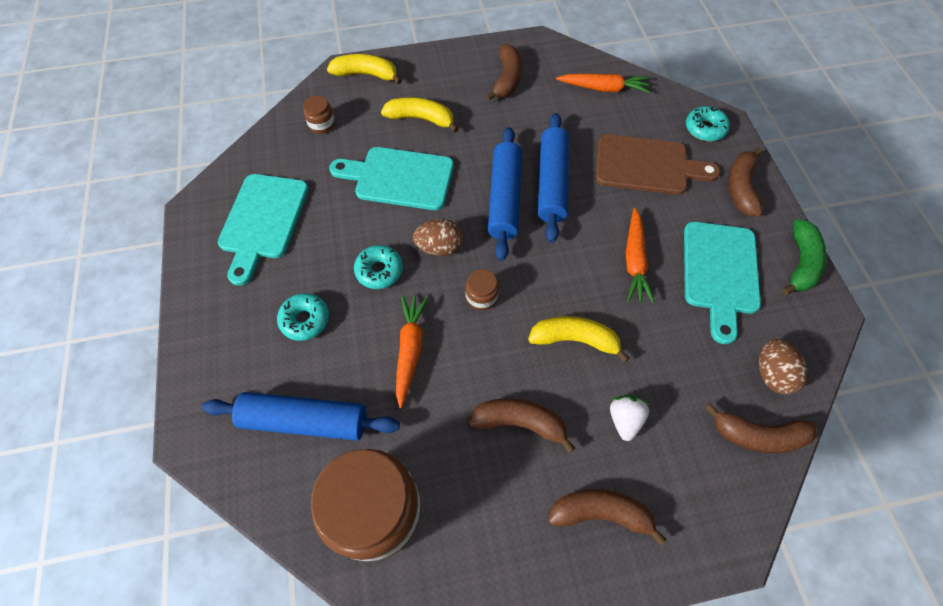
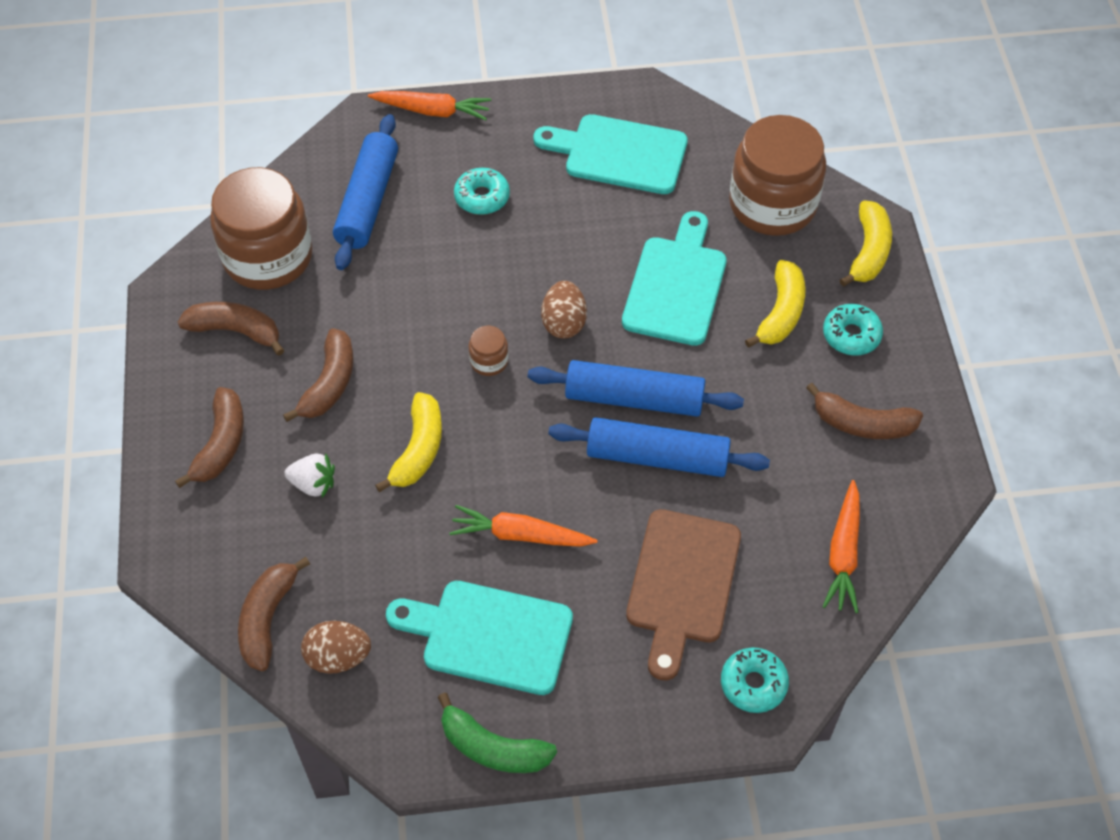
camera: 95 degrees right, 5 degrees down
(322, 124) = (772, 204): brown jar -> brown jar, size x2.45
(379, 271) = (537, 263): turquoise donut -> turquoise donut (851, 335)
(410, 349) = (431, 289): orange carrot -> orange carrot (432, 111)
(741, 188) = (632, 705): brown banana -> brown banana (236, 331)

